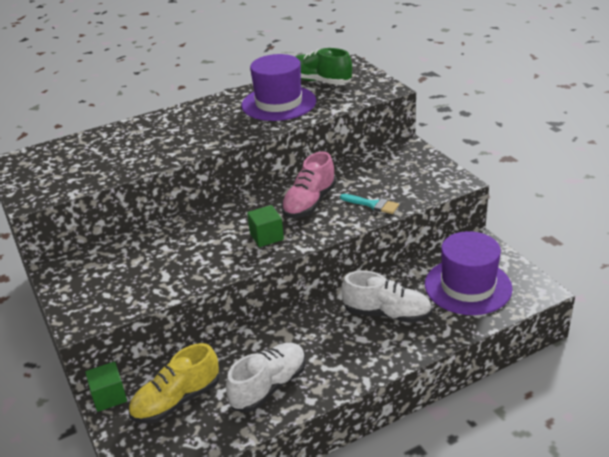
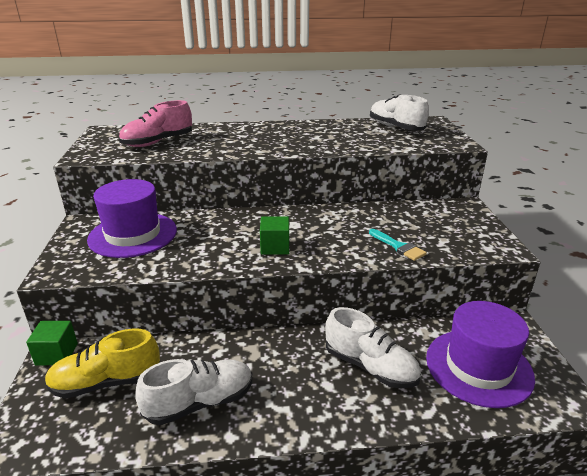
camera: 20 degrees right, 5 degrees down
(278, 103) = (346, 135): purple hat -> purple hat (133, 234)
(309, 203) = (336, 229): pink shoe -> pink shoe (158, 142)
(319, 81) = (395, 127): green shoe -> white shoe

